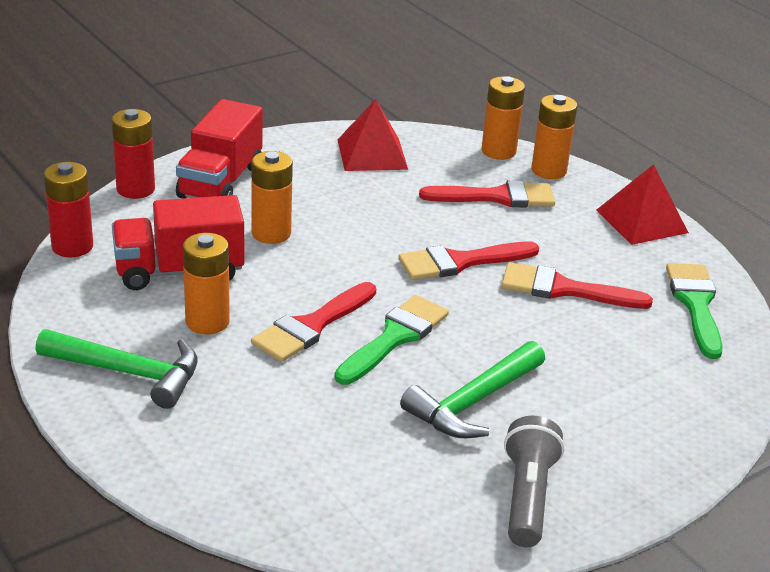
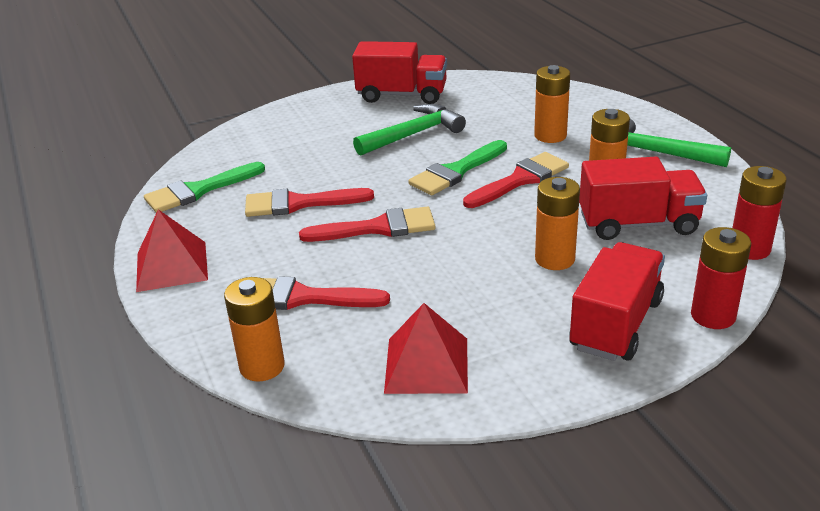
camera: 165 degrees left, 0 degrees up
(527, 496) = (402, 95): grey flashlight -> red truck
(548, 170) = (220, 334): orange battery -> orange battery (550, 135)
(564, 289) = (299, 203): red brush -> red brush turned 150 degrees clockwise
(695, 304) = (199, 190): green brush -> green brush turned 45 degrees clockwise

